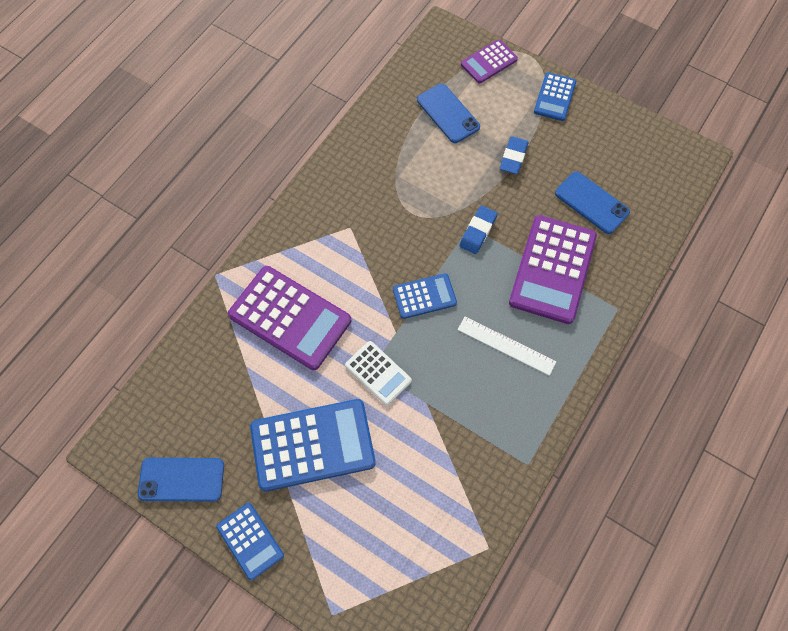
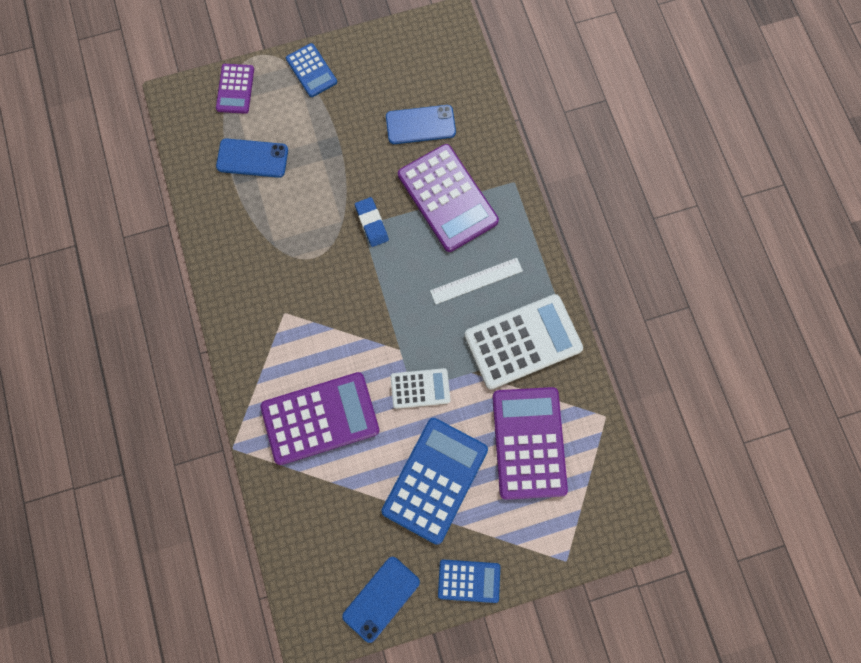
camera: 50 degrees left, 10 degrees up
(408, 498) = (529, 442): none -> purple calculator
(424, 296) = (389, 305): blue calculator -> none
(489, 424) = (523, 342): none -> white calculator
(513, 157) = (334, 145): blue eraser -> none

